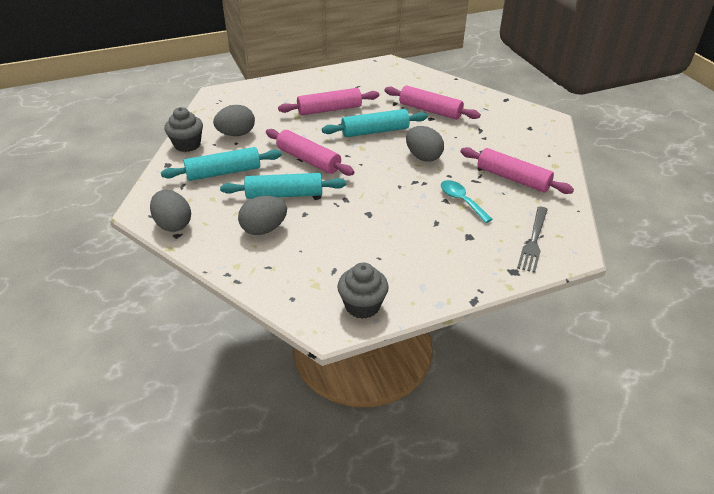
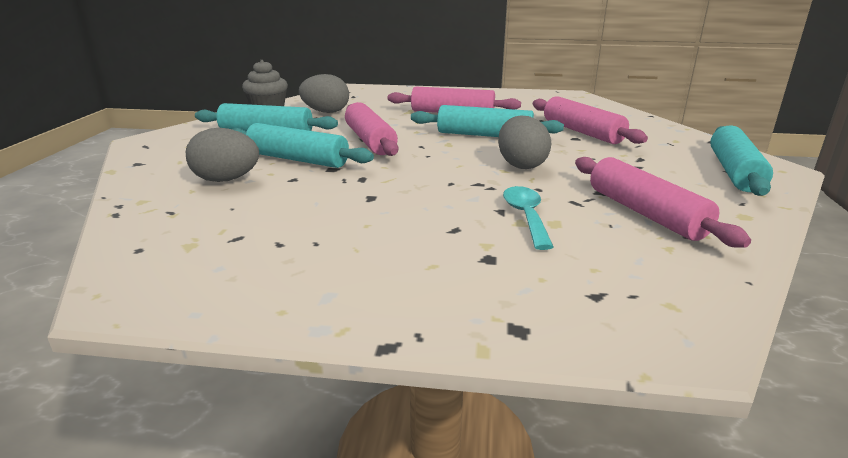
camera: 30 degrees right, 15 degrees down
(173, 224) = (150, 155): grey egg -> none
(362, 306) = (205, 288): grey cupcake -> none
(532, 128) = (734, 172): none -> turquoise rolling pin
(533, 241) = (607, 297): grey fork -> none

